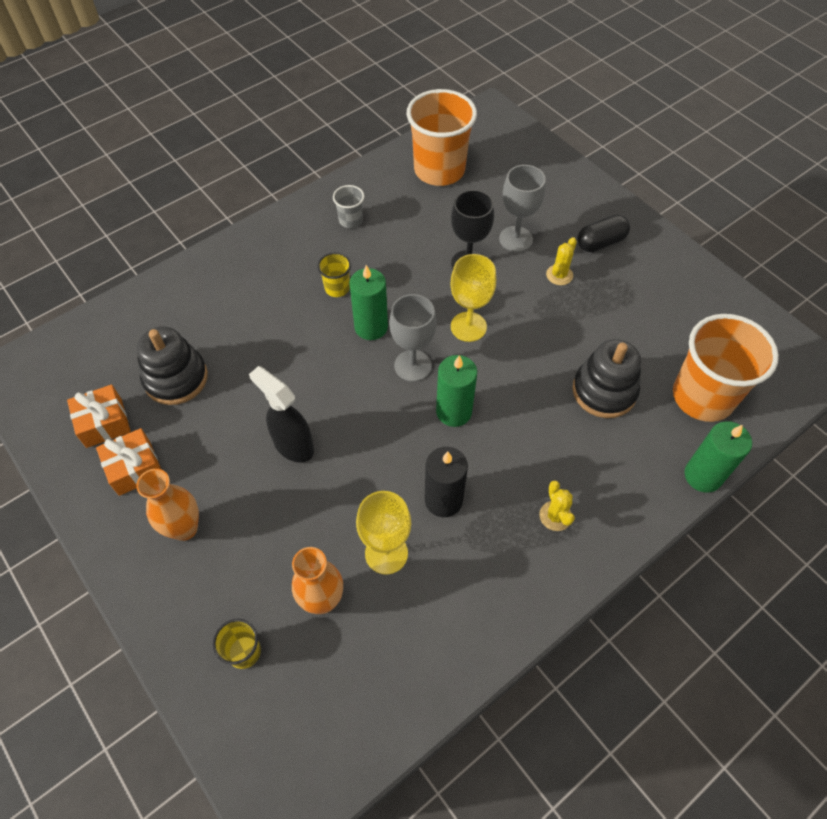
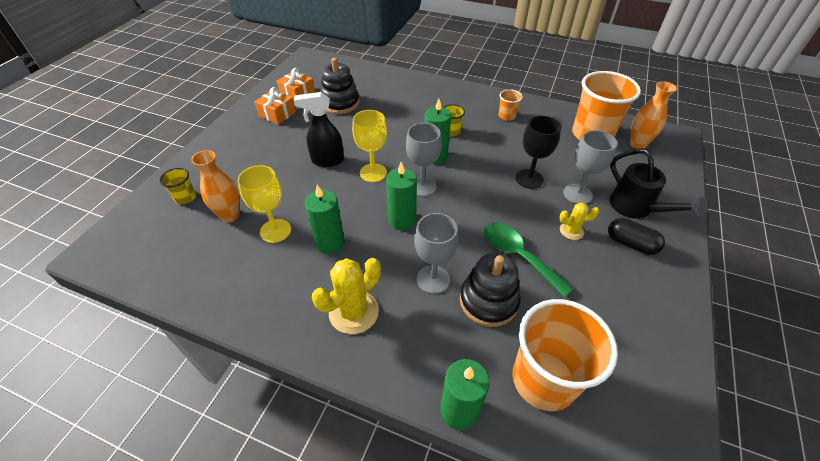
camera: 60 degrees right, 10 degrees down
(184, 528) = (251, 145): orange vase -> orange vase (637, 144)
(293, 445) = (327, 160): black spray bottle -> black spray bottle turned 105 degrees counterclockwise
(350, 220) = (507, 116): grey cup -> orange cup
(443, 500) = (330, 243): black candle -> green candle
(468, 327) = (477, 200): yellow goblet -> yellow goblet (373, 173)
(553, 424) = (433, 279): none -> grey goblet
(555, 516) = (353, 312): yellow cactus -> yellow cactus, size x1.81
(563, 209) = (636, 209): none -> black watering can
(564, 336) = (518, 255): none -> green spoon

